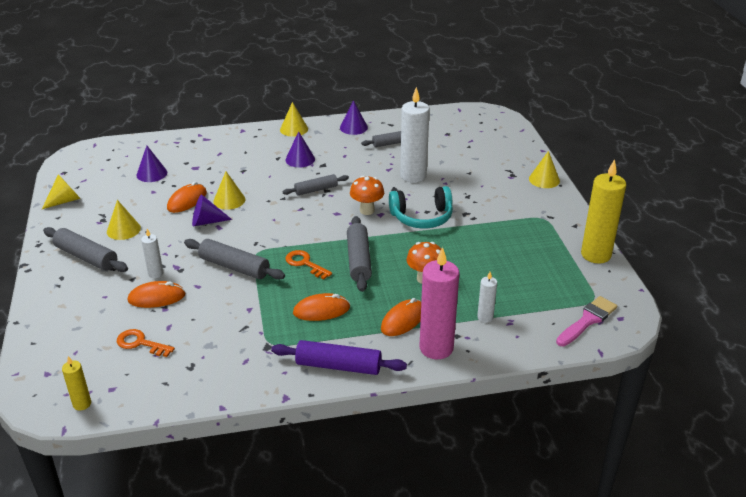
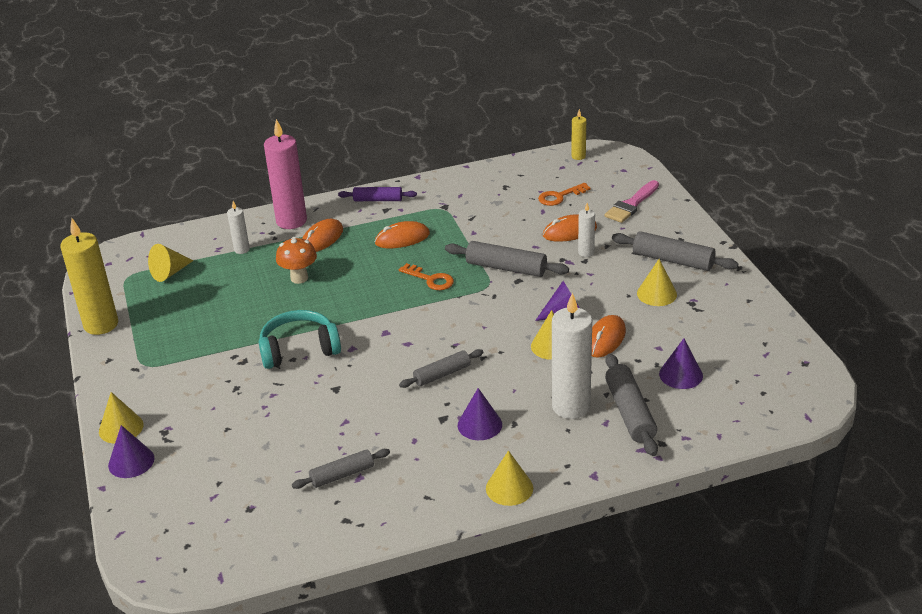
camera: 175 degrees right, 0 degrees up
(65, 201) = (761, 322): yellow cone -> yellow cone (169, 273)
(140, 343) = (559, 196): orange key -> orange key turned 135 degrees clockwise
(338, 366) = (378, 200): purple rolling pin -> purple rolling pin, size x0.66
(353, 127) = (409, 504): purple cone -> purple cone (131, 461)
(358, 260) = (372, 289): grey rolling pin -> grey rolling pin (630, 412)
(367, 210) = (369, 351): orange mushroom -> none
(413, 176) = (309, 413): white candle -> white candle (571, 407)
(587, 320) = (142, 257): pink brush -> pink brush (631, 204)

